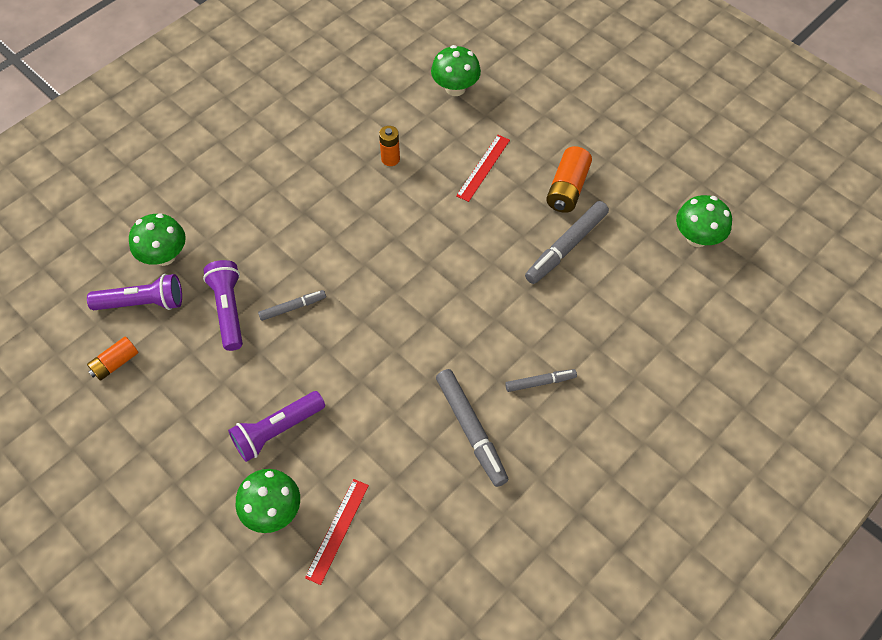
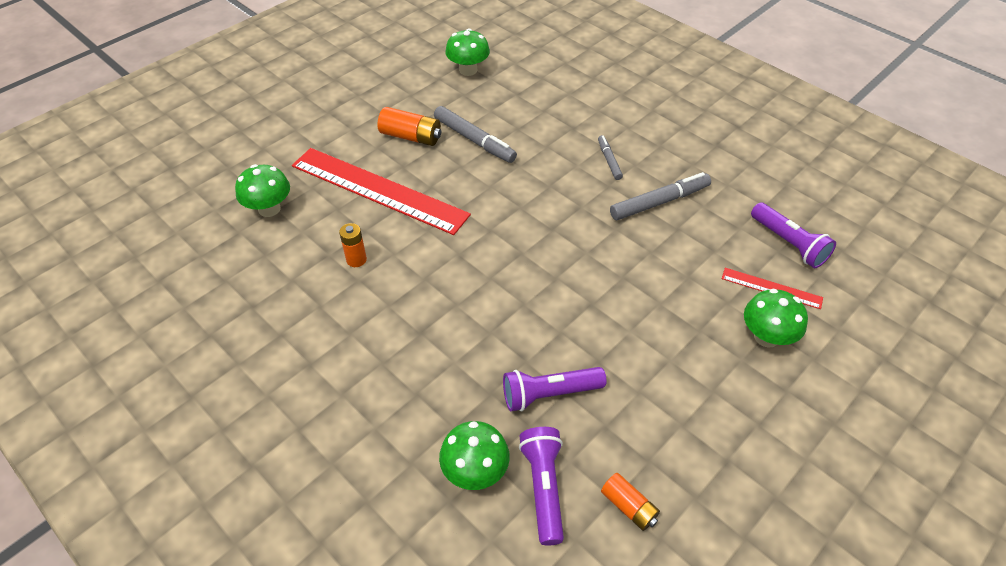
camera: 90 degrees left, 10 degrees down
(277, 430) = (685, 339): purple flashlight -> purple flashlight (789, 244)
(292, 307) = (544, 335): grey marker -> none
(483, 167) = (379, 190): red ruler -> red ruler, size x2.23

